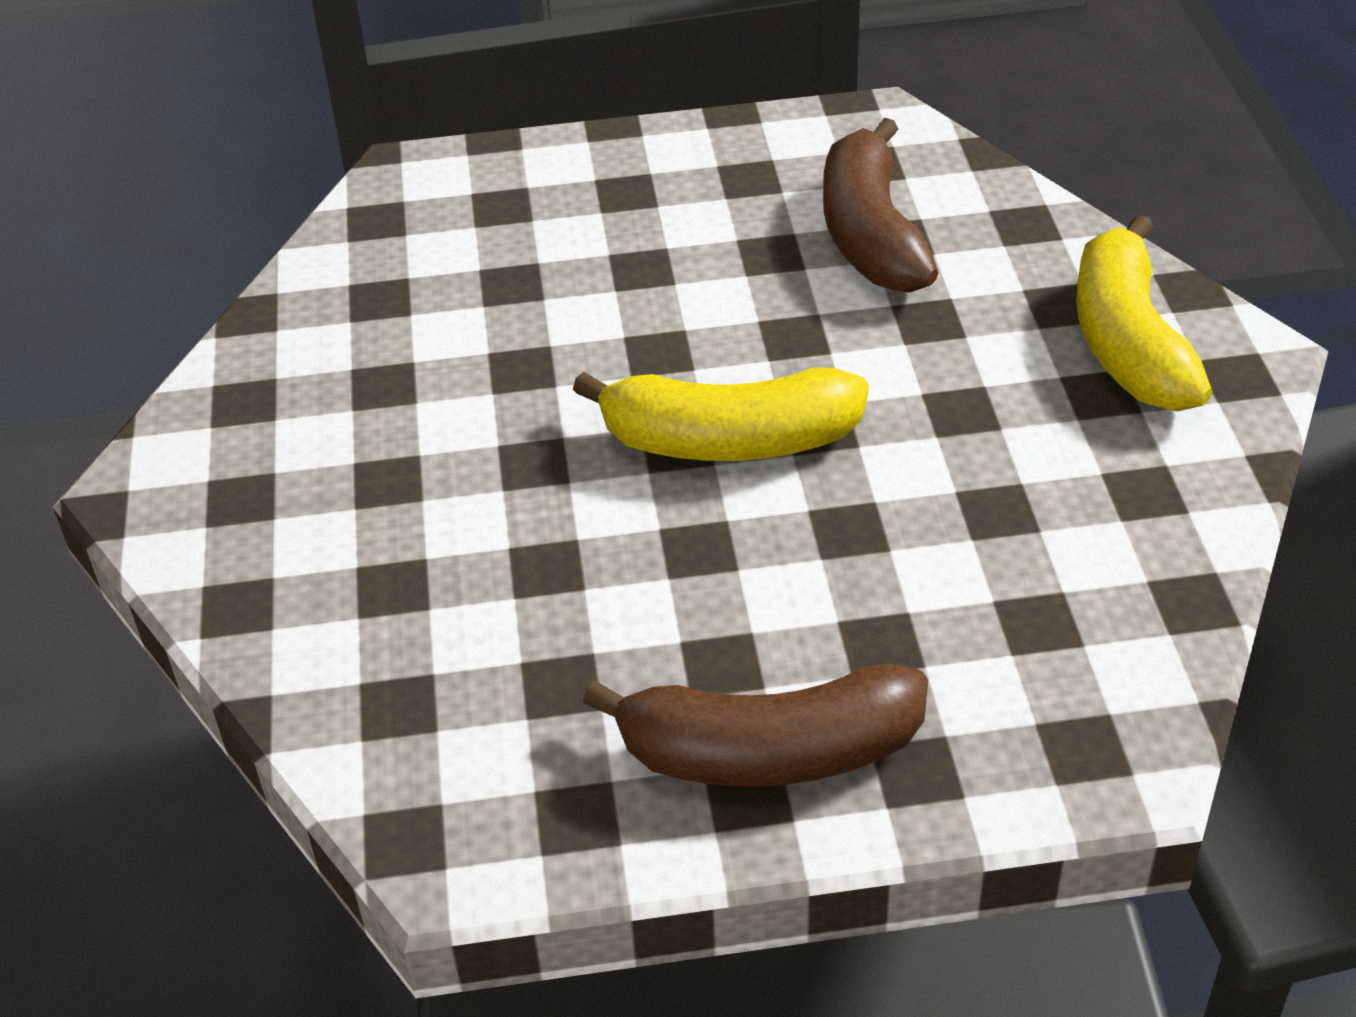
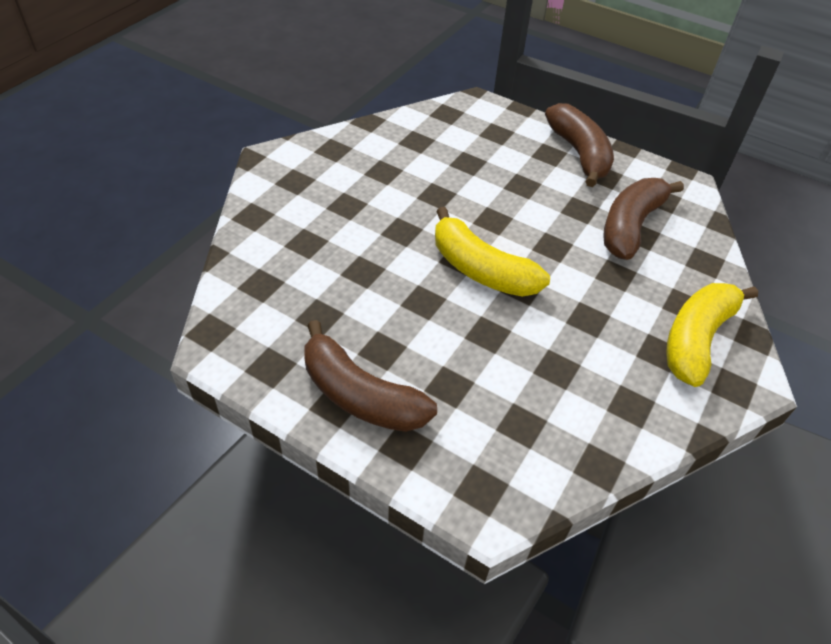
camera: 35 degrees right, 5 degrees up
(672, 164) = (579, 153): none -> brown banana

